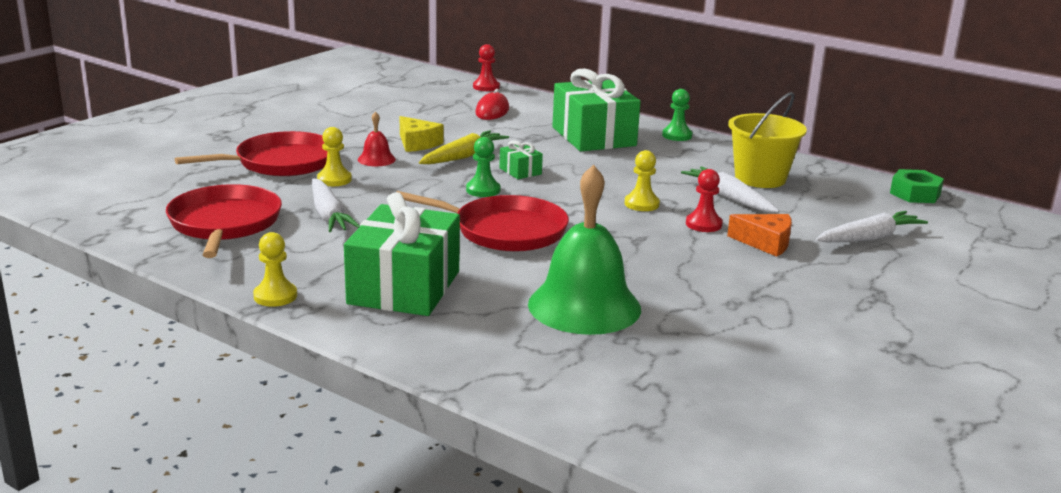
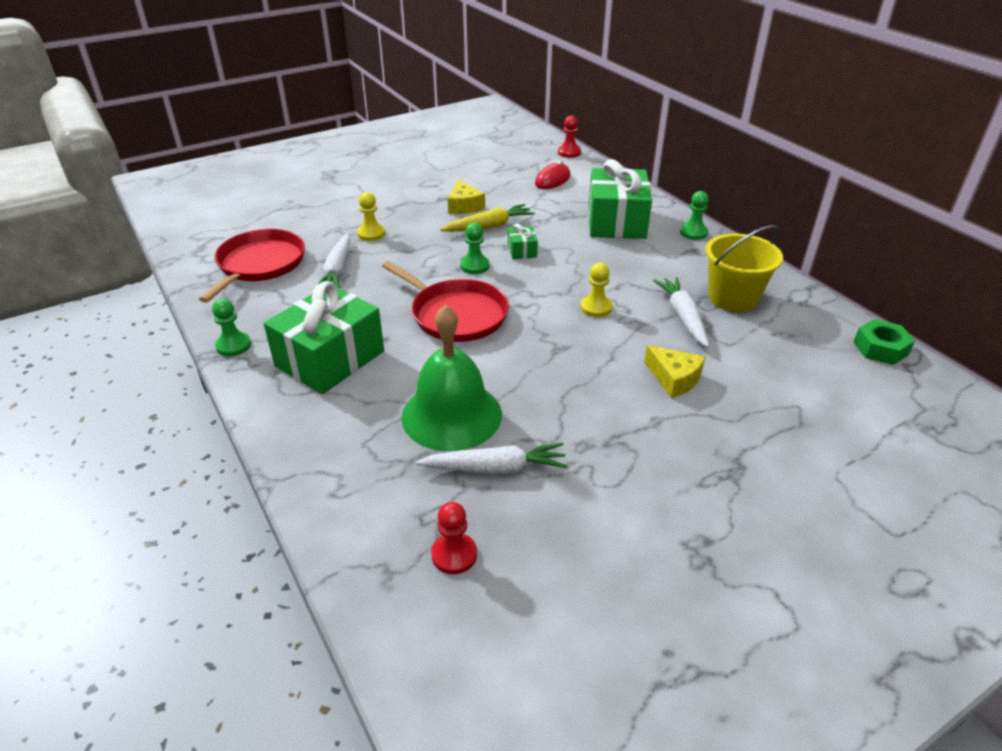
camera: 25 degrees right, 15 degrees up
(275, 296) = (233, 345): yellow pawn -> green pawn
(281, 162) = (348, 209): red pan -> none
(376, 159) = (419, 218): red bell -> none
(703, 224) = (633, 343): red pawn -> red pawn (454, 555)
(765, 243) = (674, 378): orange cheese -> yellow cheese
(869, 238) = (783, 396): white carrot -> white carrot (495, 468)

